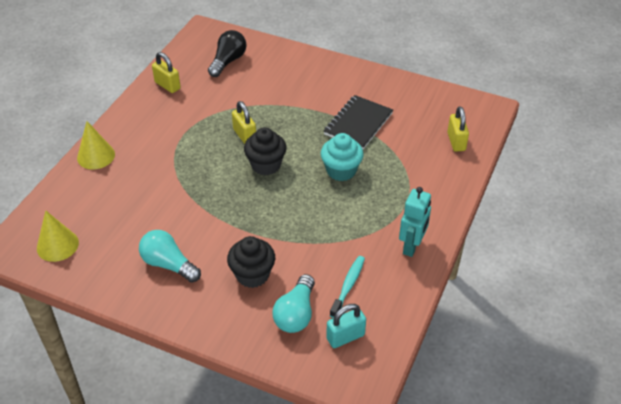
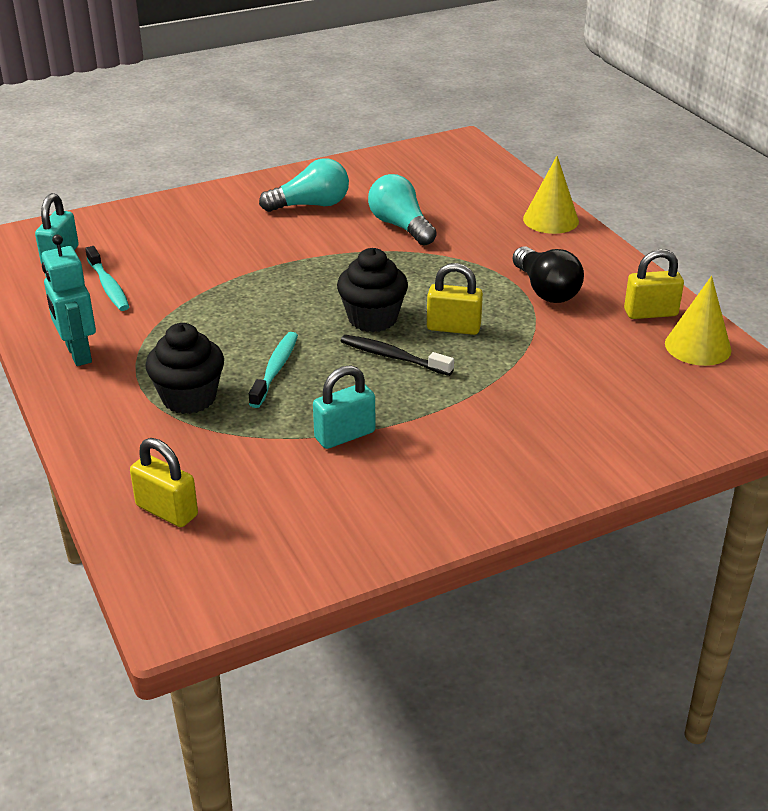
camera: 130 degrees right, 10 degrees down
(57, 245) = (429, 163): yellow cone -> yellow cone (698, 346)
(228, 61) = (660, 388): black light bulb -> black light bulb (545, 290)
(252, 275) = (220, 241): black cupcake -> black cupcake (189, 398)
(289, 141) = (392, 357): none -> black toothbrush
(296, 314) = (133, 243): turquoise light bulb -> turquoise light bulb (400, 226)
(341, 171) = (275, 369): turquoise cupcake -> turquoise toothbrush
(358, 124) = (345, 435): black notebook -> turquoise padlock

